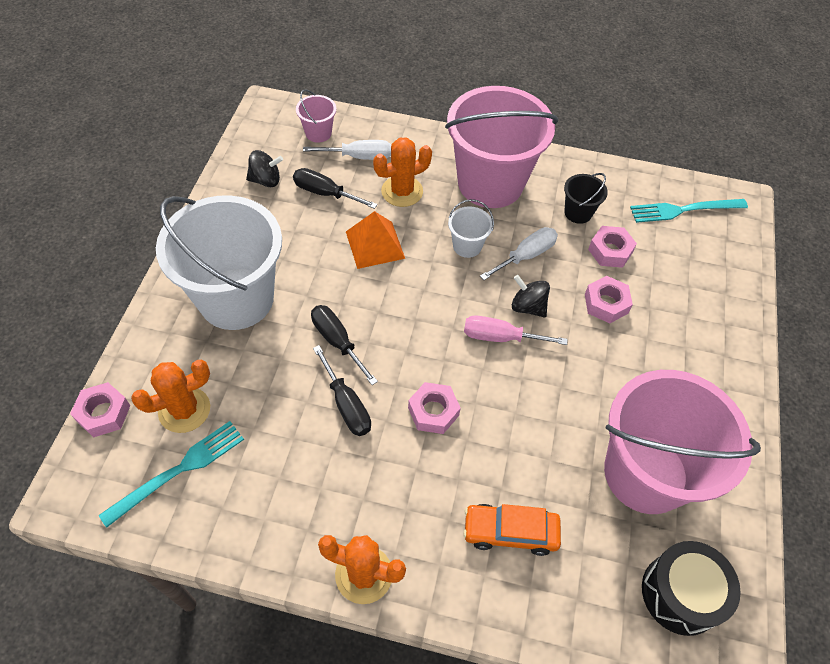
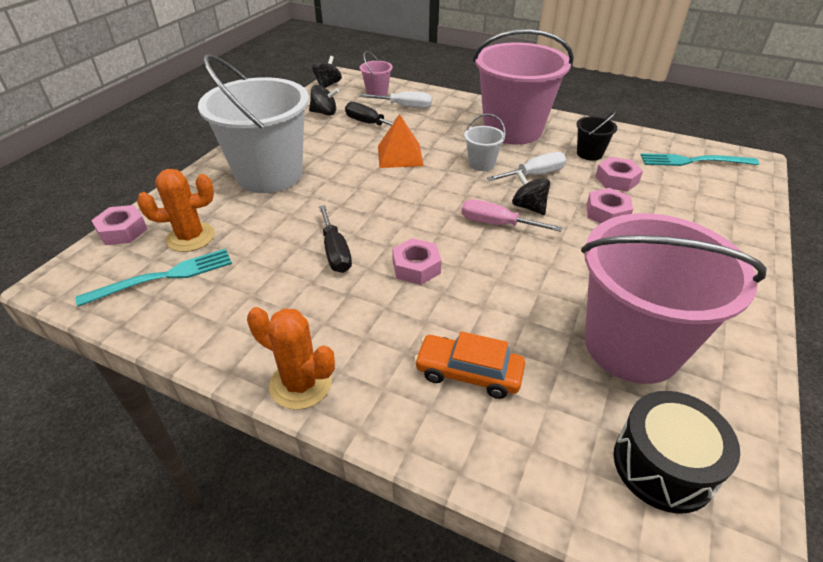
camera: 15 degrees right, 15 degrees down
(253, 125) = (328, 85): none -> black spinning top
(337, 341) = (344, 210): black screwdriver -> none
(402, 191) = (434, 128): orange cactus -> none

